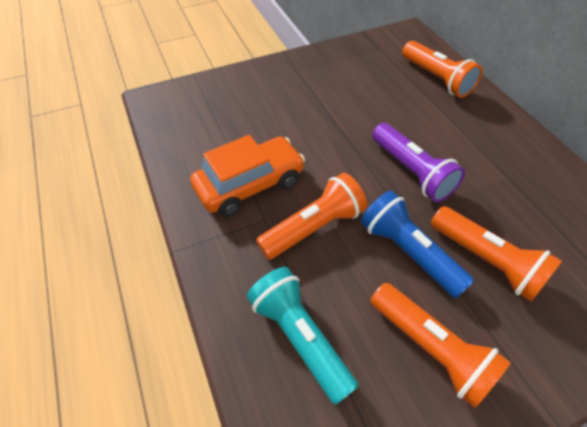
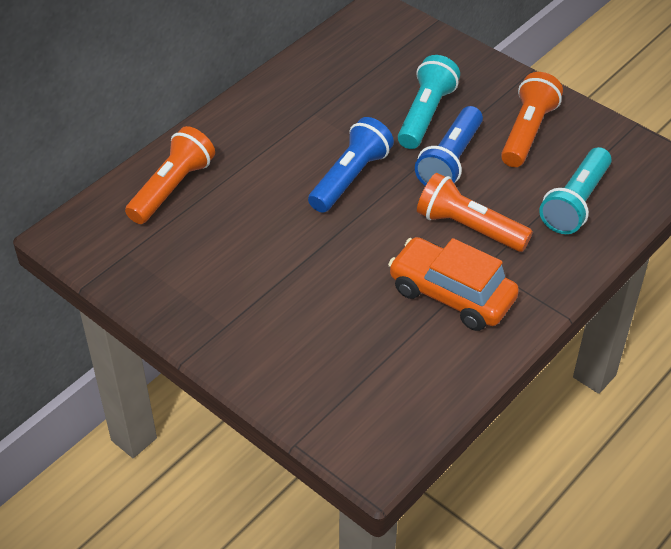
camera: 115 degrees left, 5 degrees down
(412, 172) = (350, 177): purple flashlight -> blue flashlight
(487, 261) = (425, 114): orange flashlight -> turquoise flashlight

